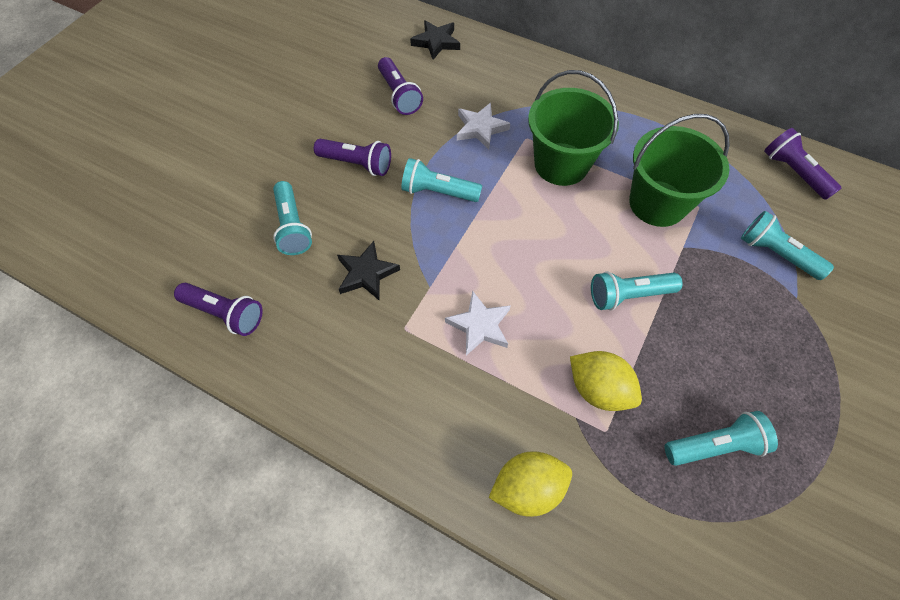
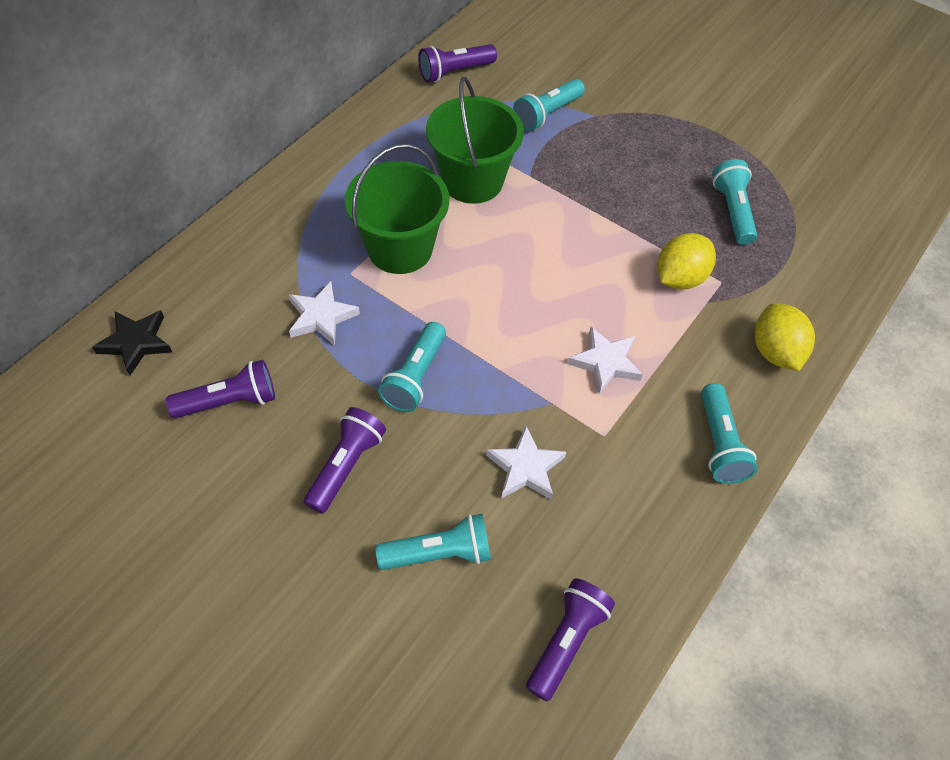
camera: 85 degrees left, 5 degrees down
(366, 273) = (525, 468): black star -> white star
(628, 295) = (580, 231): turquoise flashlight -> turquoise flashlight (719, 444)

